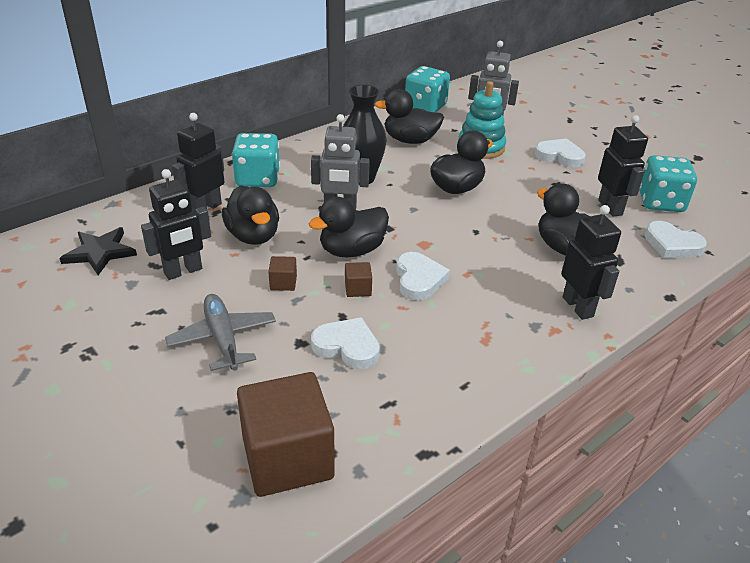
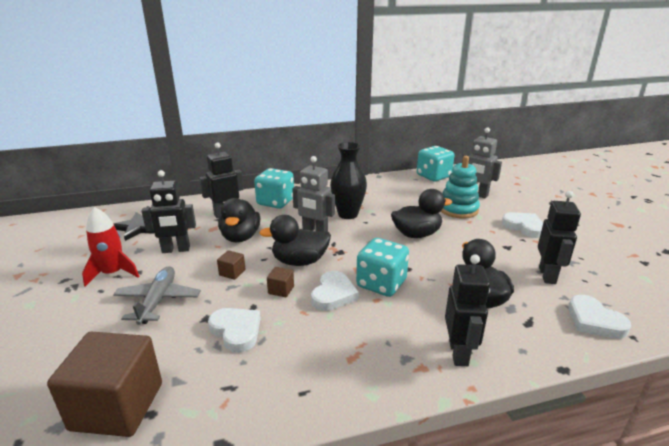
camera: 25 degrees right, 10 degrees down
(127, 321) = (113, 273): none -> red rocket
(410, 140) = (404, 196): black duck -> none
(660, 202) = (603, 281): turquoise dice -> turquoise dice (381, 284)

